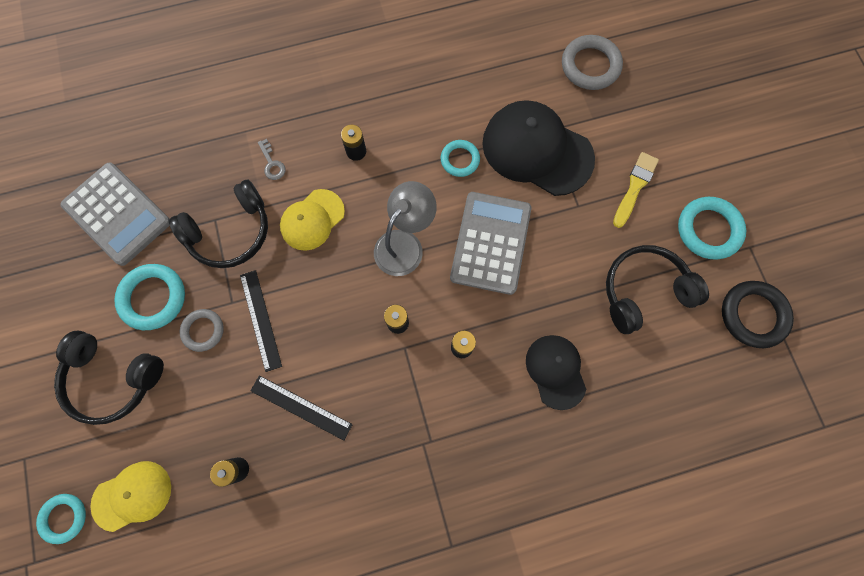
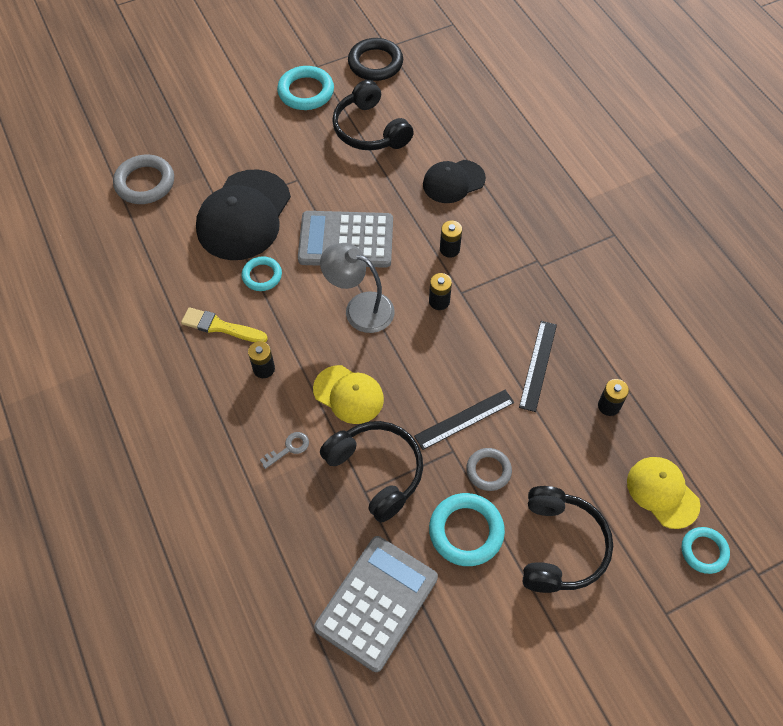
camera: 100 degrees left, 15 degrees down
(635, 187) = (272, 141): yellow brush -> yellow brush (220, 327)

